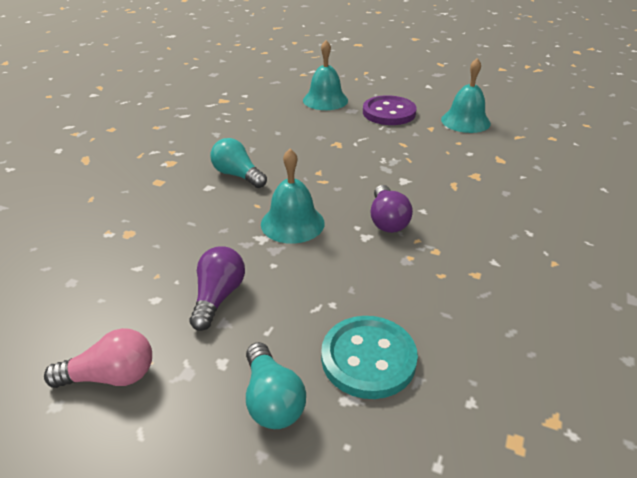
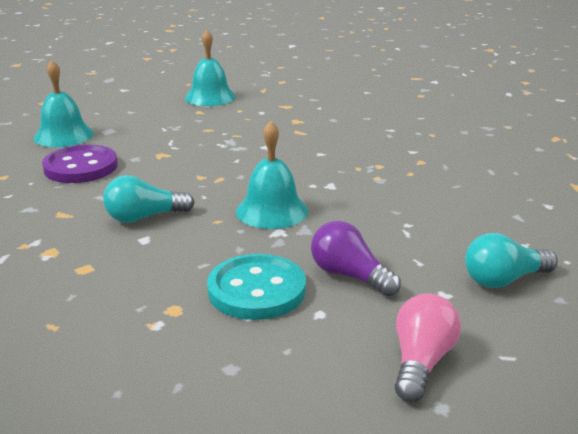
camera: 60 degrees left, 10 degrees down
(272, 400) = (504, 280): turquoise light bulb -> turquoise light bulb turned 150 degrees clockwise
(368, 358) = (483, 228): turquoise button -> turquoise button (256, 290)
(387, 220) = (318, 170): purple light bulb -> none
(389, 113) = (143, 118): purple button -> purple button (81, 167)

